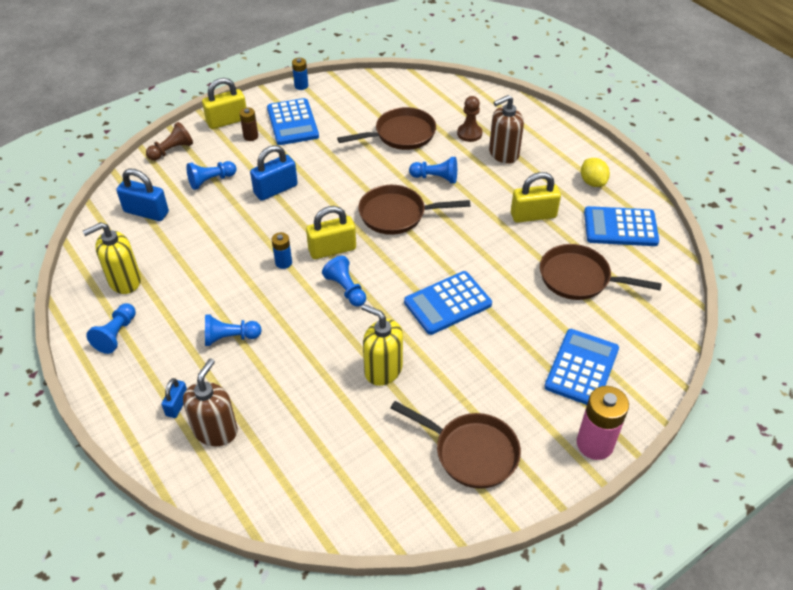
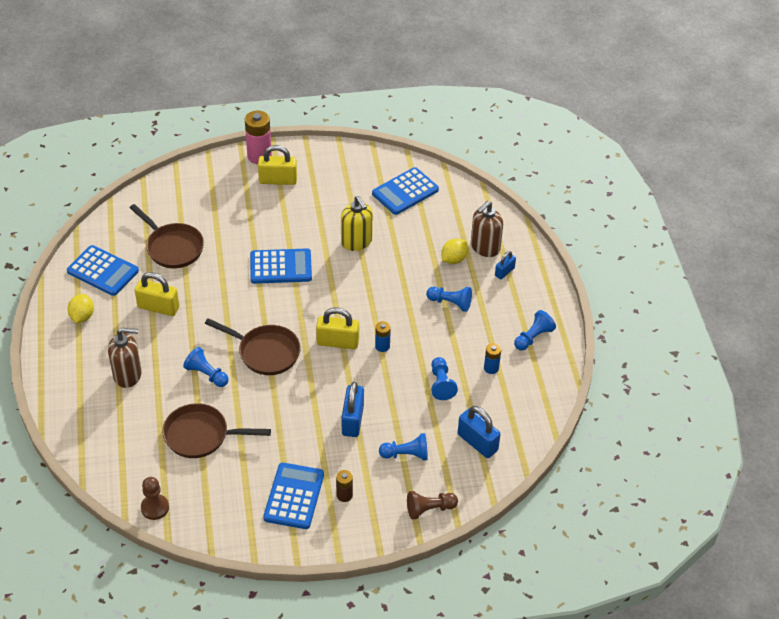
camera: 155 degrees left, 0 degrees up
(124, 281) = (515, 380): yellow soap dispenser -> none
(227, 121) = (358, 527): yellow padlock -> yellow padlock (278, 180)
(250, 396) = (454, 259): none -> yellow lemon
(275, 189) = (352, 420): blue padlock -> blue padlock turned 75 degrees counterclockwise
(301, 86) = (255, 547): blue battery -> blue battery (491, 368)
(346, 289) = (347, 306): blue pawn -> blue pawn (441, 384)
(469, 133) = (138, 410): brown pawn -> brown pawn (155, 508)
(471, 452) = (334, 179): brown pan -> none
(582, 368) = (228, 194): blue calculator -> blue calculator (405, 192)

